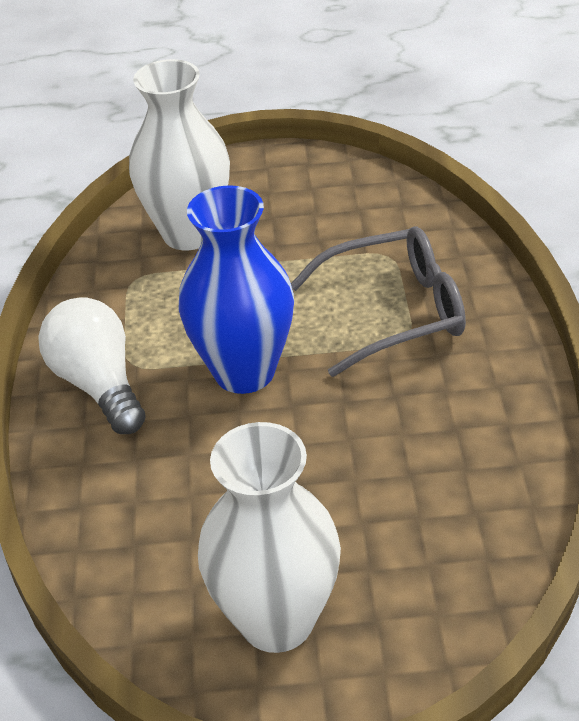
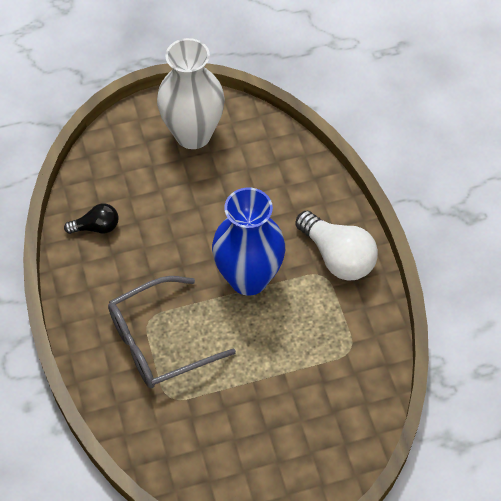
camera: 165 degrees right, 15 degrees up
(189, 233) = (326, 402): white vase -> none
(481, 472) = (96, 227): none -> black light bulb

